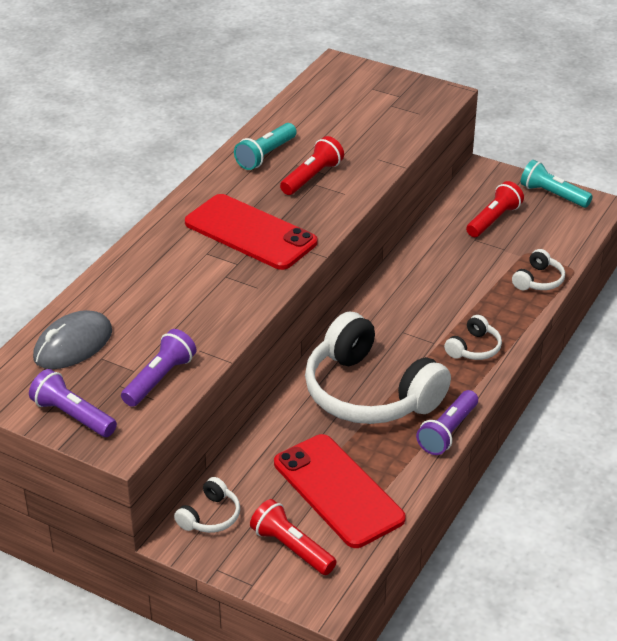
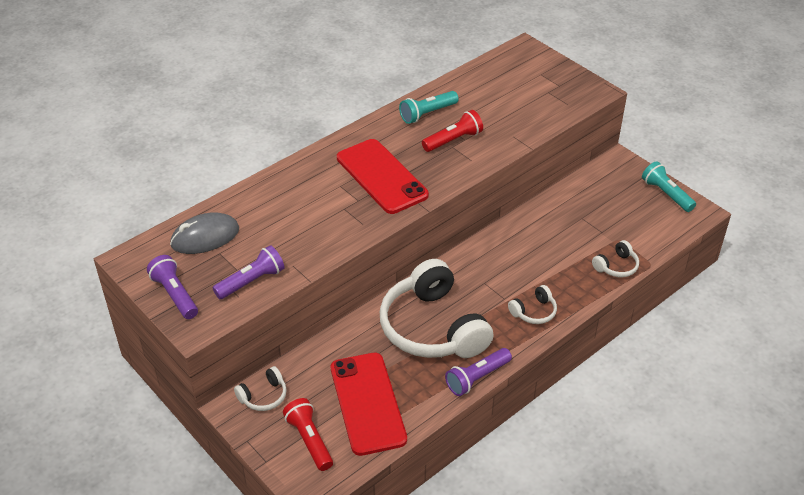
camera: 20 degrees right, 5 degrees up
(493, 220) = (606, 204): red flashlight -> none

